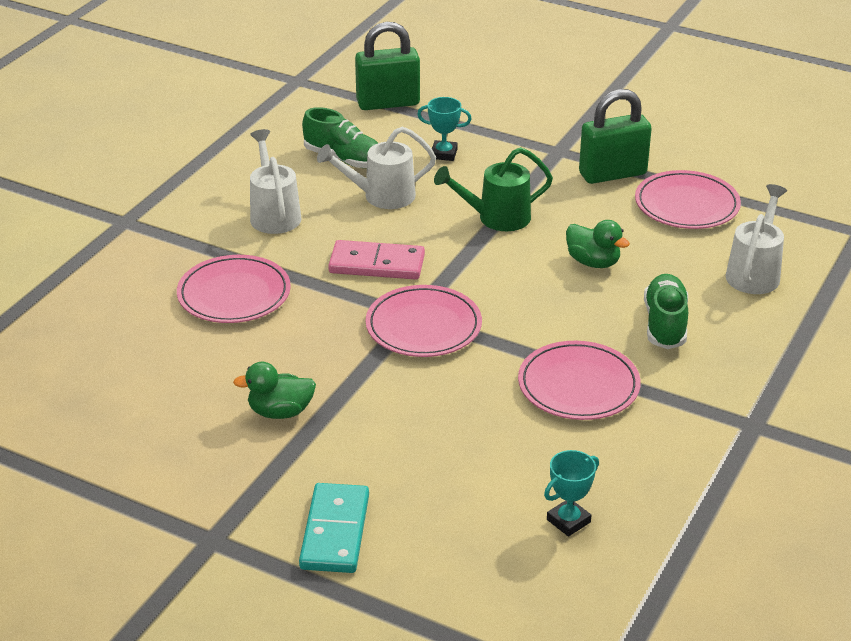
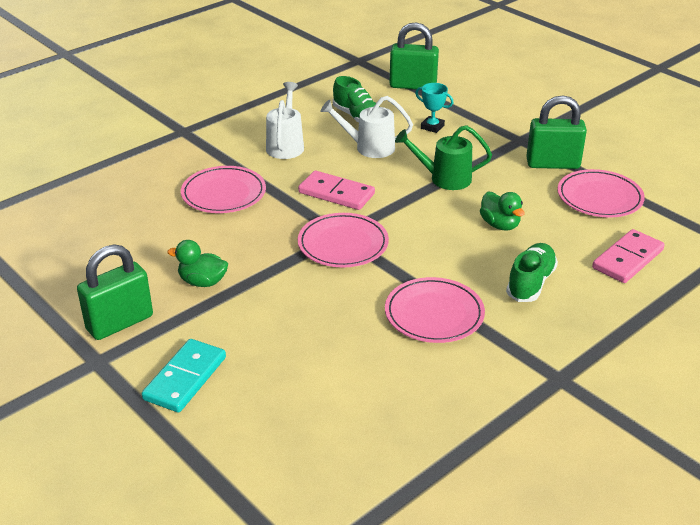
camera: 20 degrees right, 0 degrees up
(209, 487) = (120, 323): none -> green padlock
(568, 521) = (364, 416): turquoise trophy -> none
(755, 272) = (628, 259): white watering can -> pink domino

